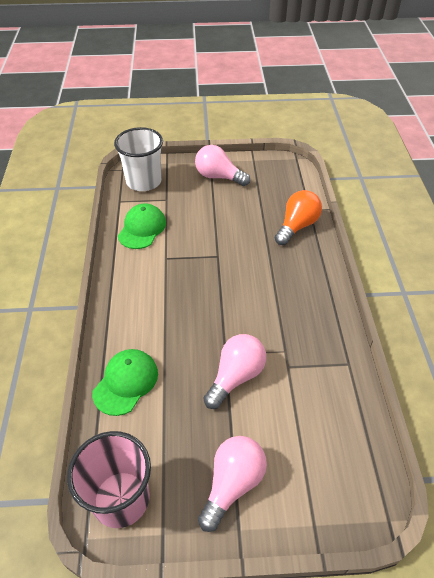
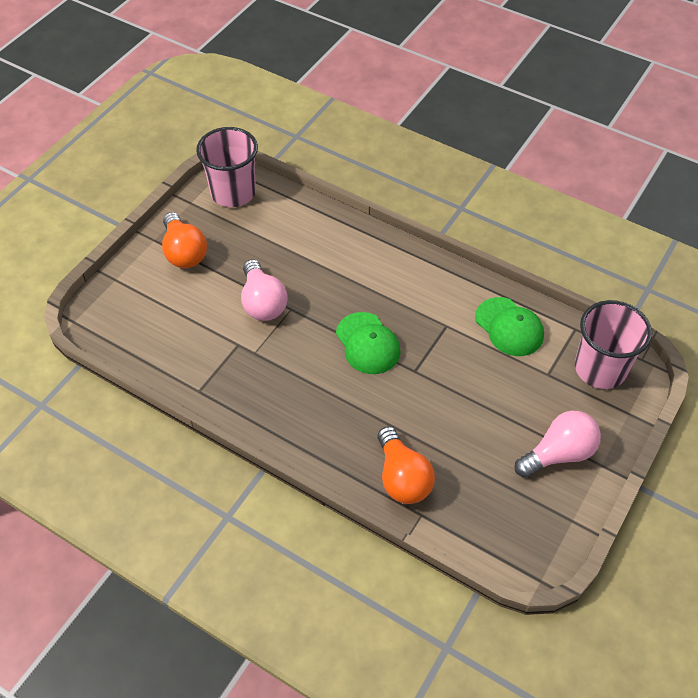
camera: 125 degrees right, 5 degrees up
(126, 382) = (322, 232): green cap -> green cap (367, 343)
(144, 181) = (600, 369): white cup -> pink cup
(232, 484) = (184, 252): pink light bulb -> orange light bulb

